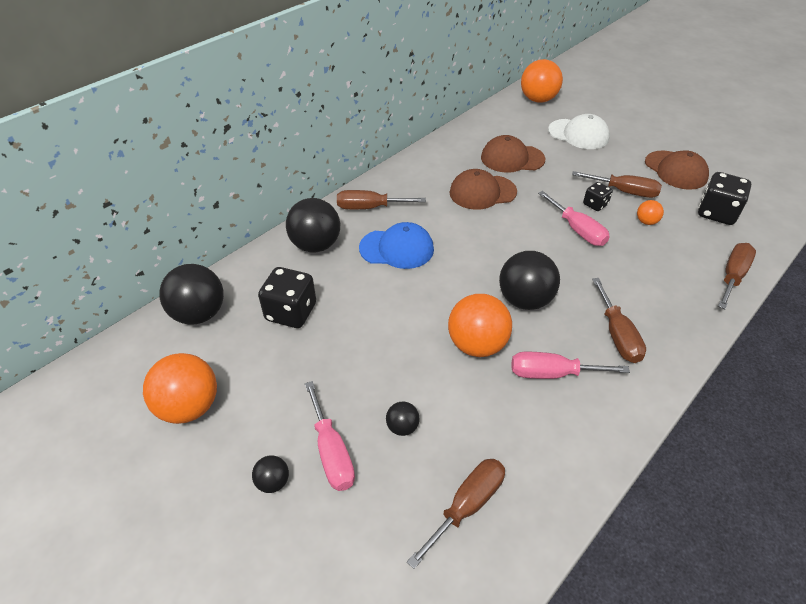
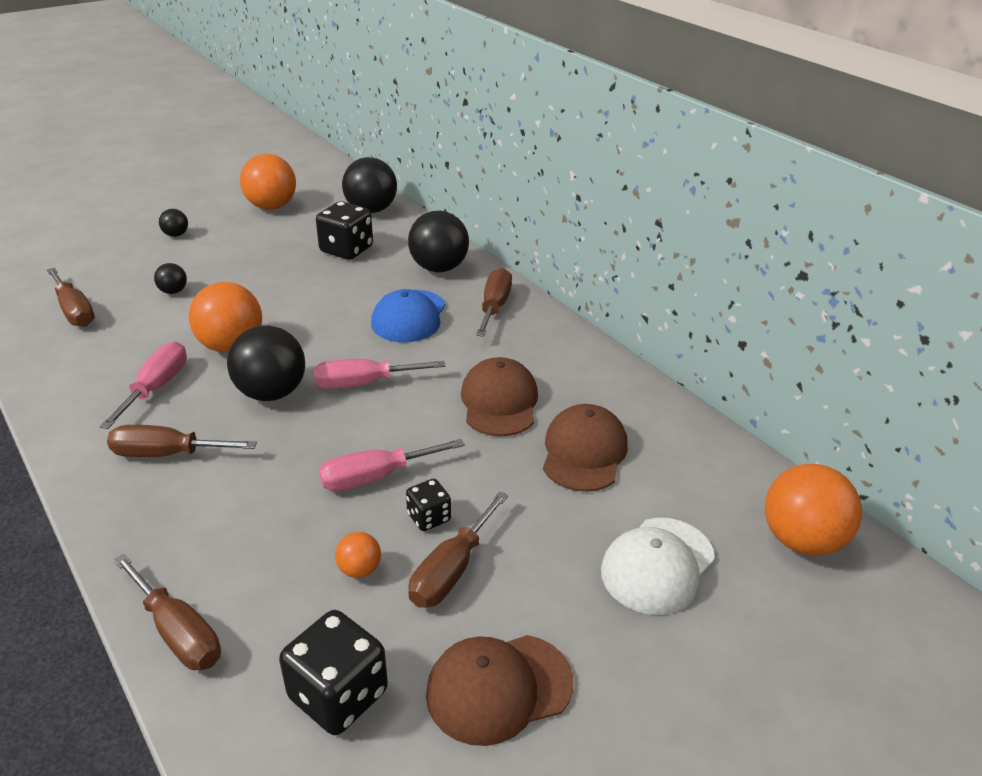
camera: 100 degrees right, 10 degrees down
(331, 452) = (179, 258): pink screwdriver -> pink screwdriver (363, 383)

